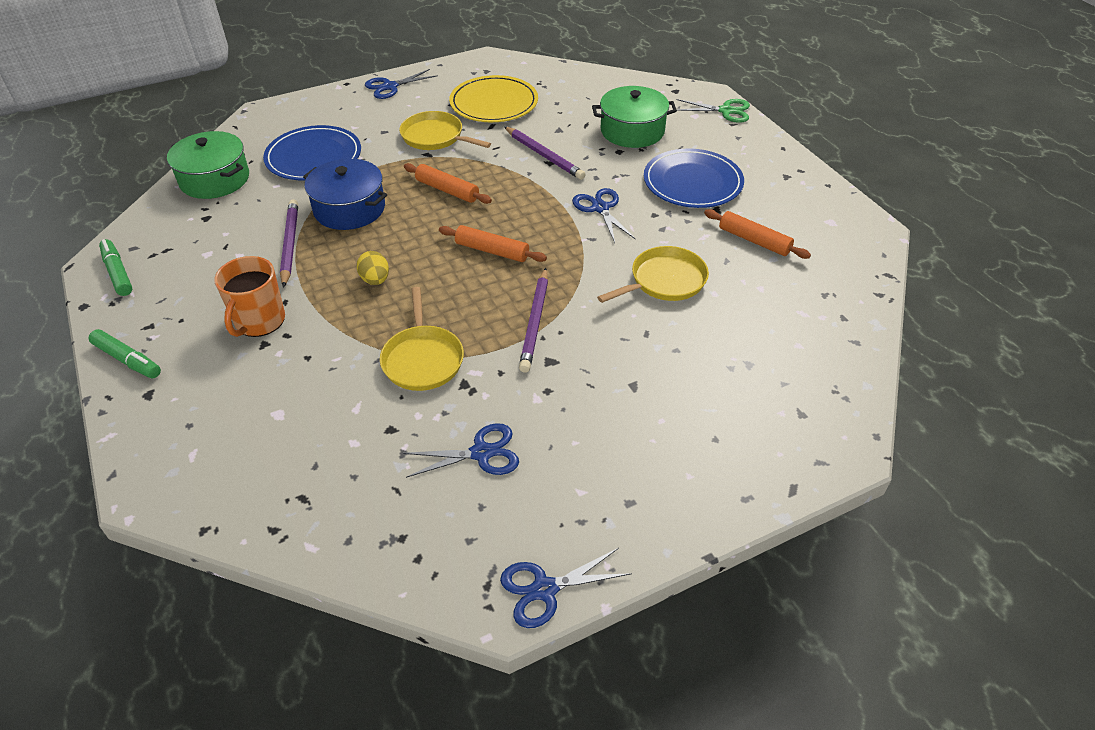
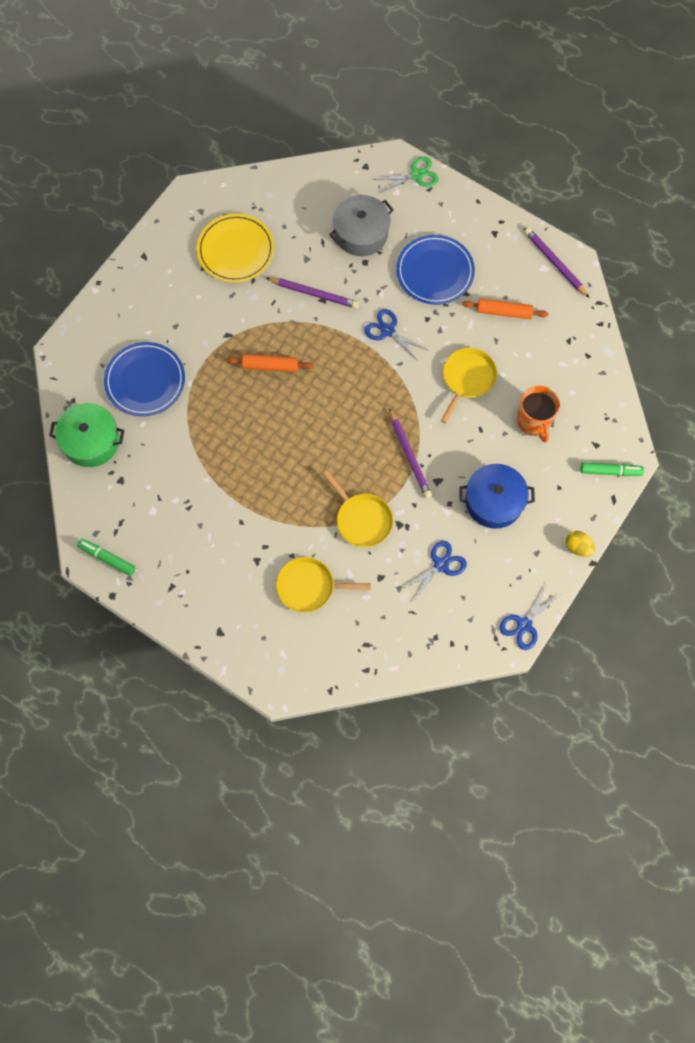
camera: 30 degrees left, 25 degrees up
(127, 360) = (183, 617): green marker -> green marker (610, 471)
(259, 321) = (238, 545): orange mug -> orange mug (534, 421)
(290, 244) = (202, 473): purple pencil -> purple pencil (555, 263)
(349, 209) = (215, 419): blue pot -> blue pot (494, 501)
(375, 280) = (285, 474): yellow egg -> yellow egg (578, 547)
(390, 86) = (137, 269): blue scissors -> none
(435, 137) = (219, 313): yellow pan -> yellow pan (309, 587)
(492, 251) = (342, 408): orange rolling pin -> none
(632, 131) = (361, 233): green pot -> grey pot

